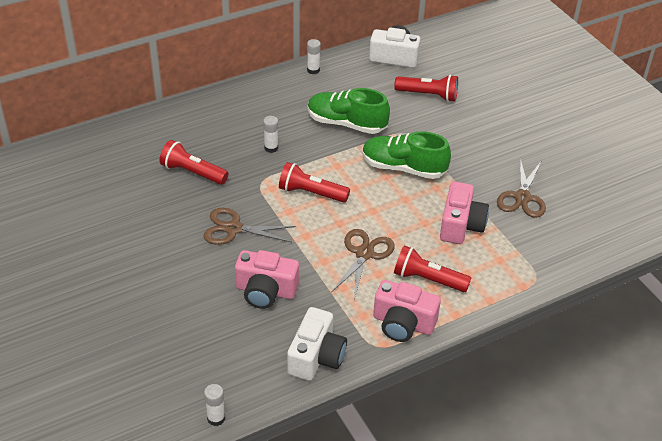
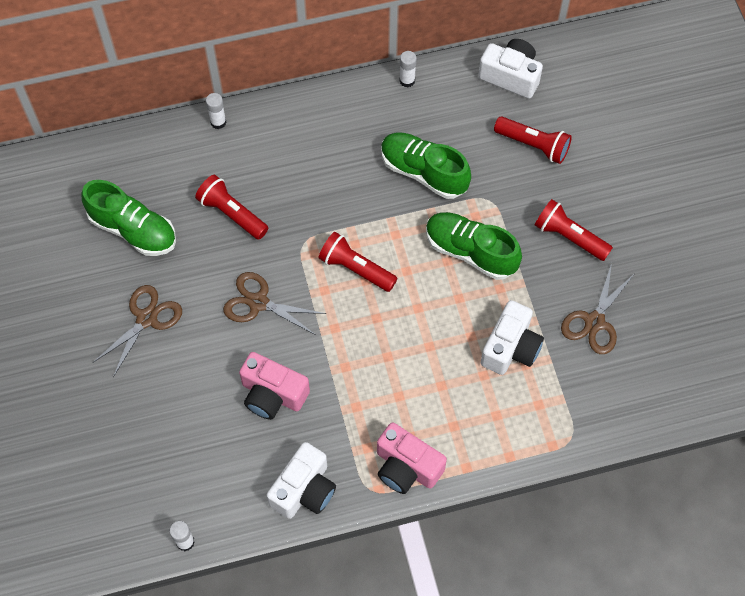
camera: 15 degrees right, 20 degrees up
(107, 196) = (133, 230): none -> green shoe
(271, 148) = (327, 193): white glue stick -> white glue stick (218, 122)
(364, 254) = (391, 366): brown scissors -> brown scissors (146, 319)
(428, 279) = (450, 414): red flashlight -> red flashlight (569, 237)
(461, 225) = (510, 348): pink camera -> white camera

